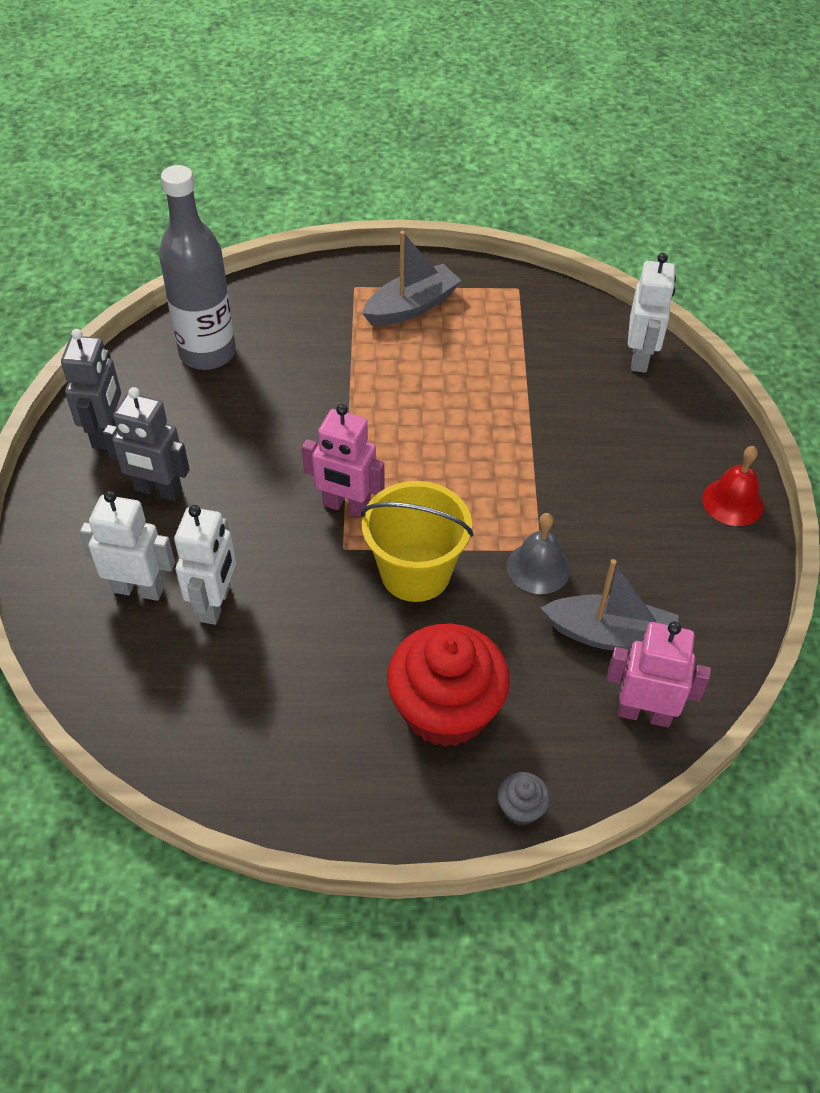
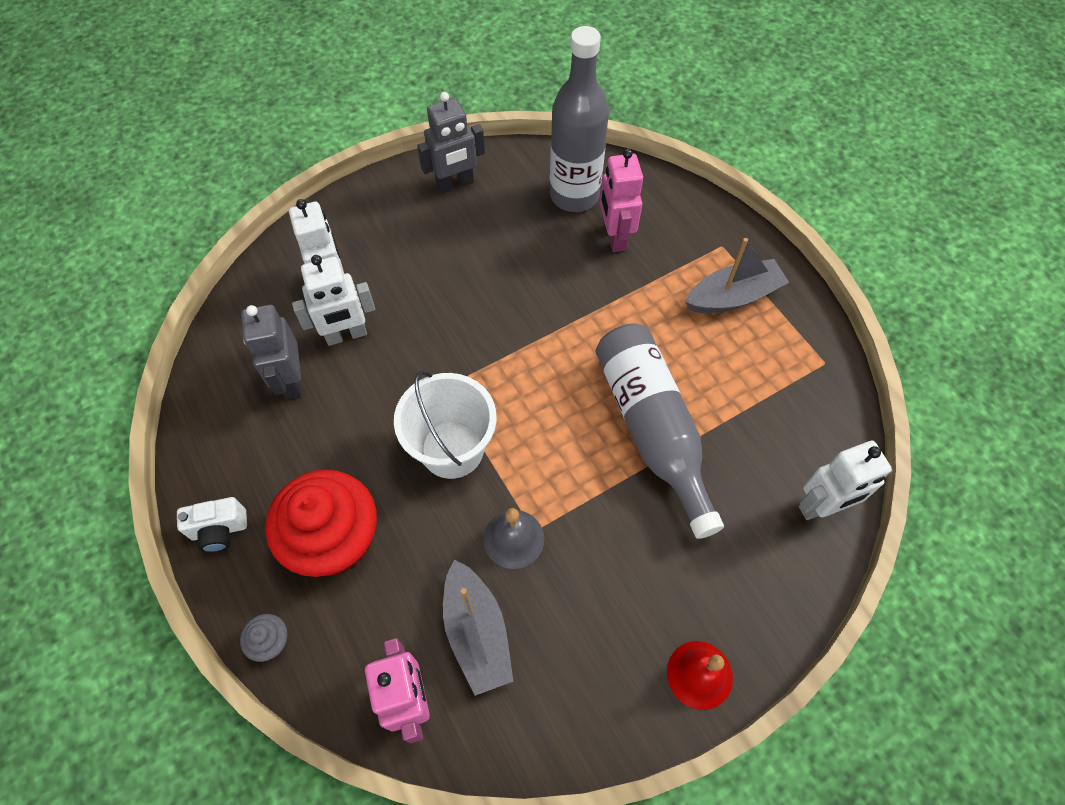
camera: 60 degrees right, 10 degrees up
(158, 491) = (424, 243): grey robot -> grey robot (291, 380)
(346, 507) = (486, 367): pink robot -> pink robot (614, 237)
(366, 811) = (219, 530): none -> white camera
(411, 307) = (733, 296): grey boat -> grey boat turned 45 degrees counterclockwise
(415, 573) = (452, 449): yellow bucket -> white bucket
(499, 422) = (652, 428): none -> grey bottle

